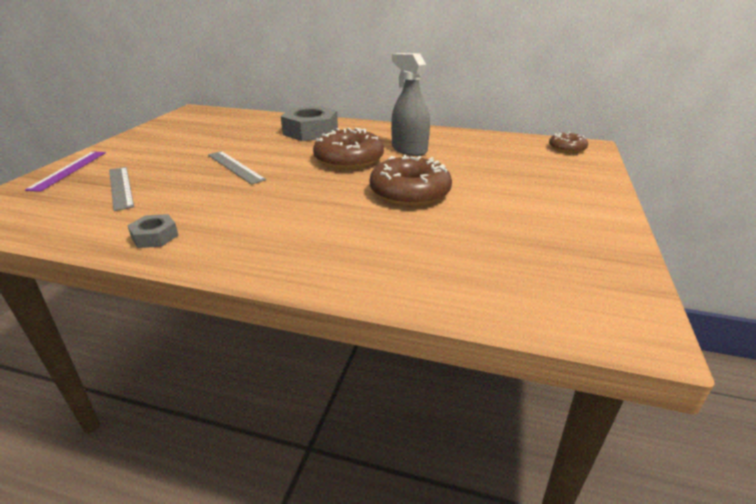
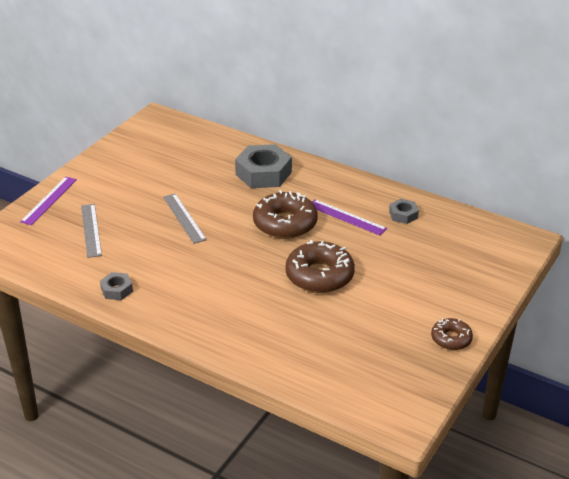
camera: 15 degrees right, 5 degrees up
(409, 149) = (346, 217): grey spray bottle -> purple ruler
(462, 143) = (403, 215): none -> grey nut
(567, 148) = (501, 240): brown donut -> brown donut (451, 339)

